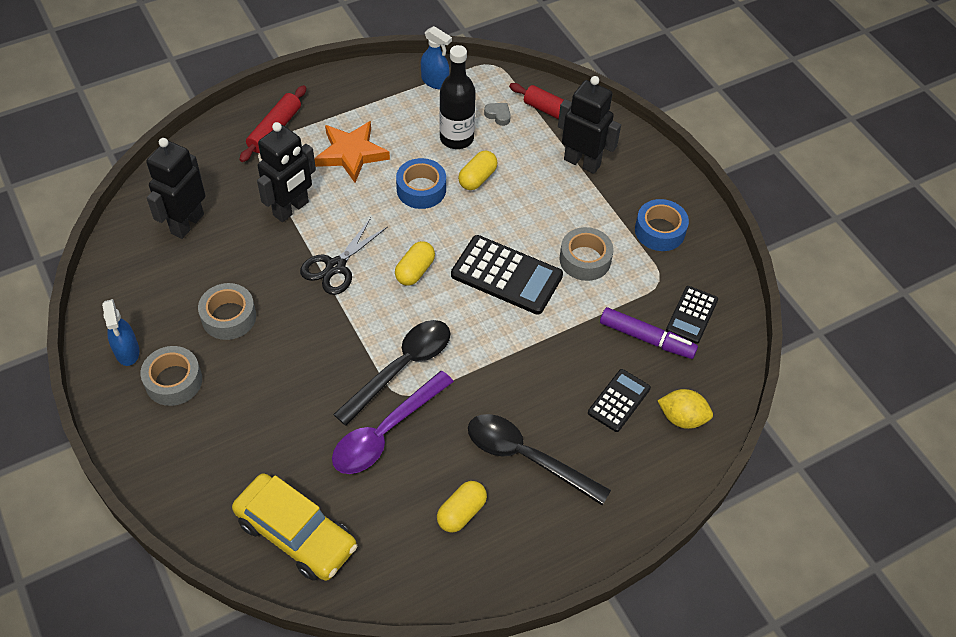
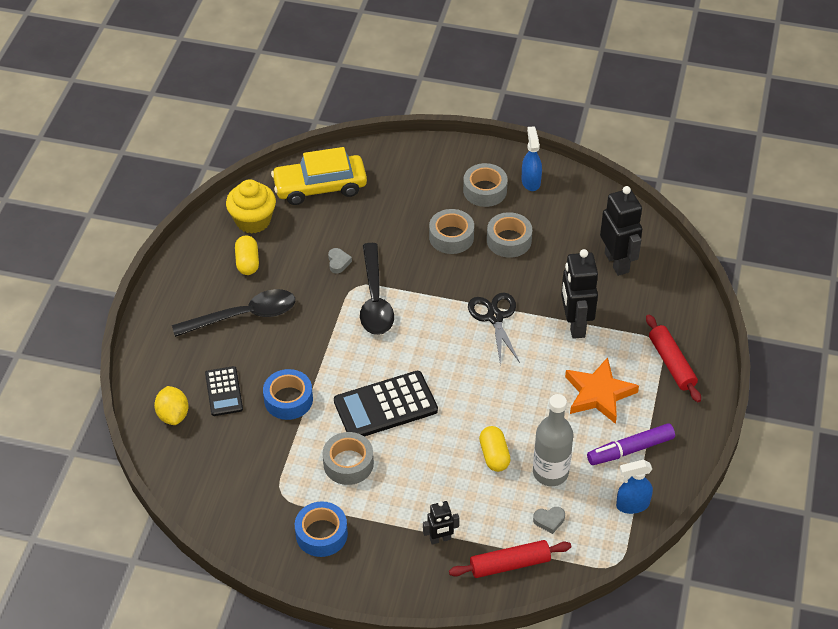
camera: 135 degrees right, 5 degrees down
(127, 352) = (531, 181): blue spray bottle -> blue spray bottle turned 60 degrees clockwise
(265, 364) = (451, 237): none -> grey tape
(385, 432) = (338, 262): purple spoon -> grey heart
(402, 558) = (253, 220): none -> yellow cupcake
(415, 271) = (445, 357): yellow capsule -> none
(421, 189) = (518, 412): blue tape -> blue tape (288, 399)
(456, 138) = (550, 472): black bottle -> grey bottle
(582, 162) = (440, 539): black robot -> black robot, size x0.54
(646, 338) = (247, 445): purple marker -> purple marker (630, 449)
(682, 418) = (173, 415): yellow lemon -> yellow lemon turned 75 degrees counterclockwise
(692, 315) = (233, 489): black calculator -> none

